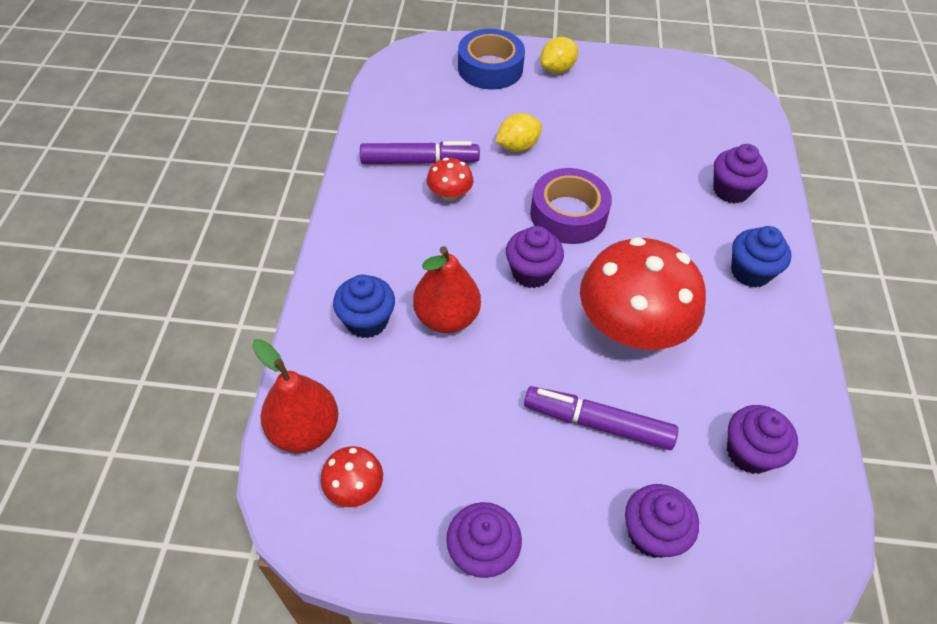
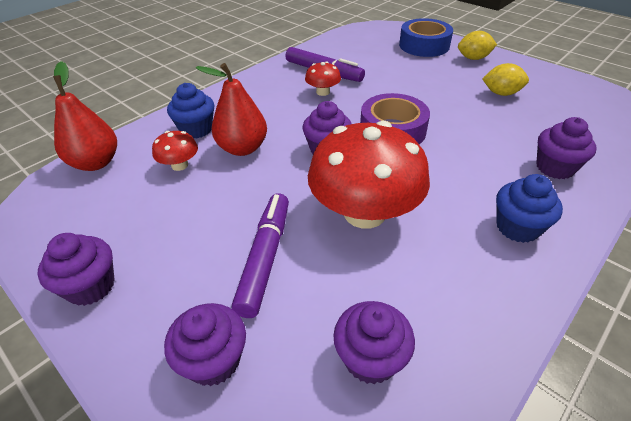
camera: 40 degrees right, 10 degrees down
(354, 487) = (78, 204): red mushroom -> red mushroom (179, 165)
(517, 146) = (397, 85): yellow lemon -> yellow lemon (501, 93)
(597, 423) = (265, 258): purple marker -> purple marker turned 45 degrees clockwise

